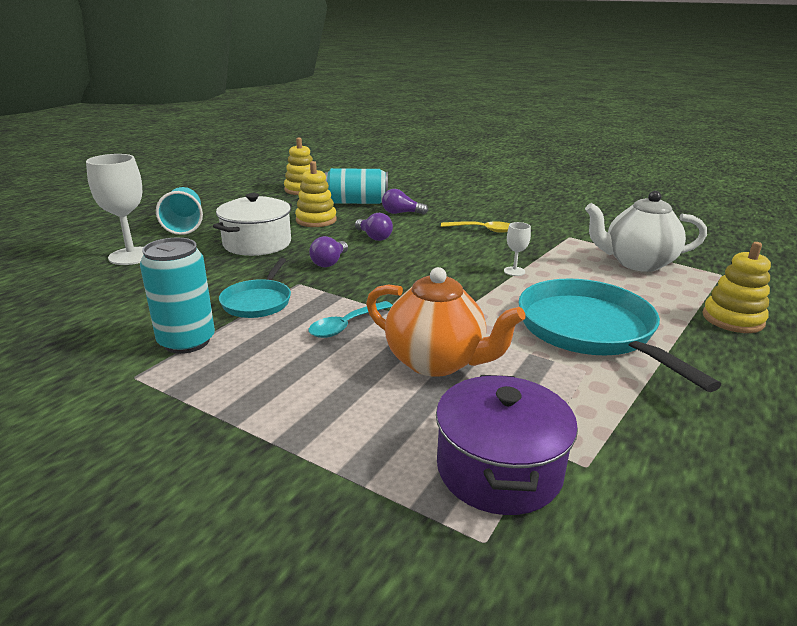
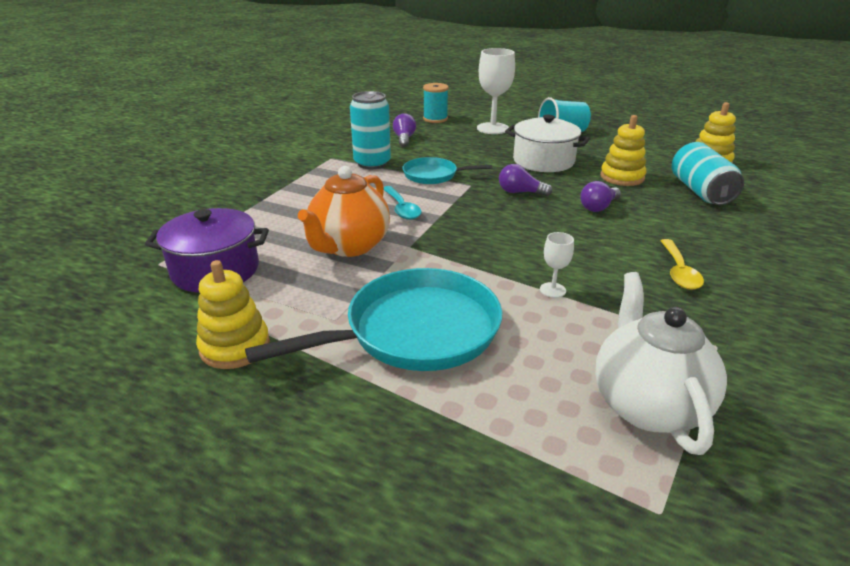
camera: 85 degrees right, 5 degrees up
(49, 287) = (435, 119): none -> turquoise spool
(346, 326) = (402, 208): turquoise spoon -> turquoise spoon turned 150 degrees counterclockwise
(401, 213) = (689, 217): purple light bulb -> purple light bulb (404, 139)
(732, 319) = (473, 472): yellow stacking toy -> yellow stacking toy (235, 347)

